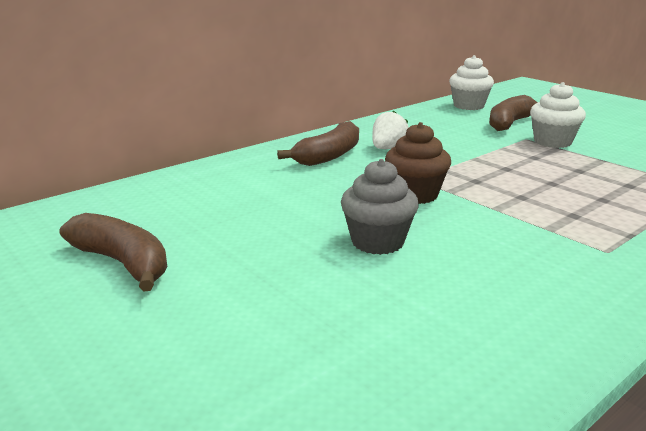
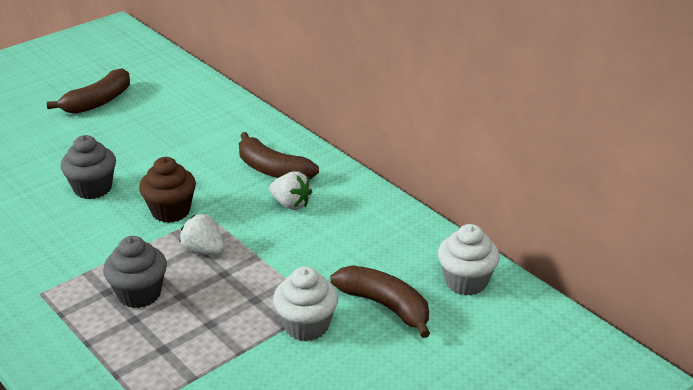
camera: 90 degrees right, 10 degrees up
(477, 177) = (204, 250): none -> white strawberry
(564, 199) = (139, 294): none -> grey cupcake

